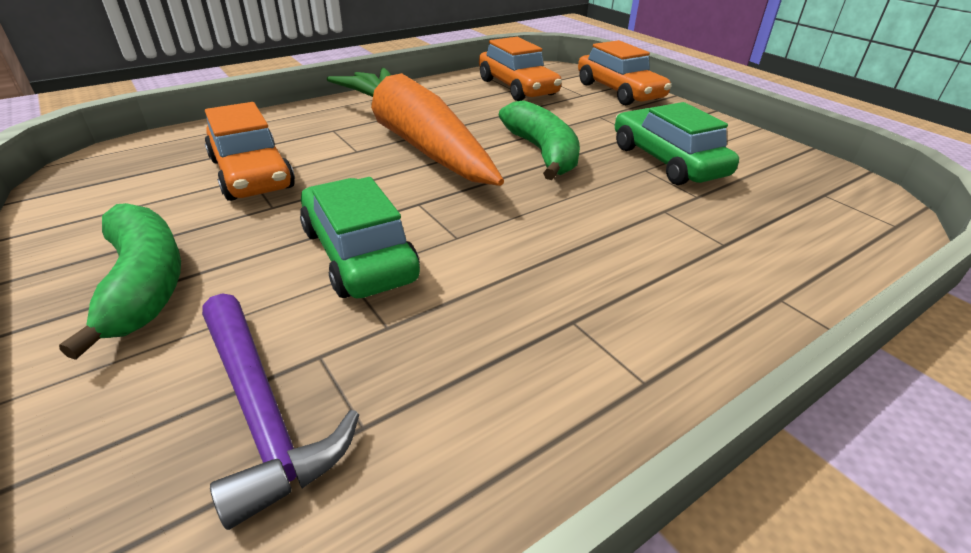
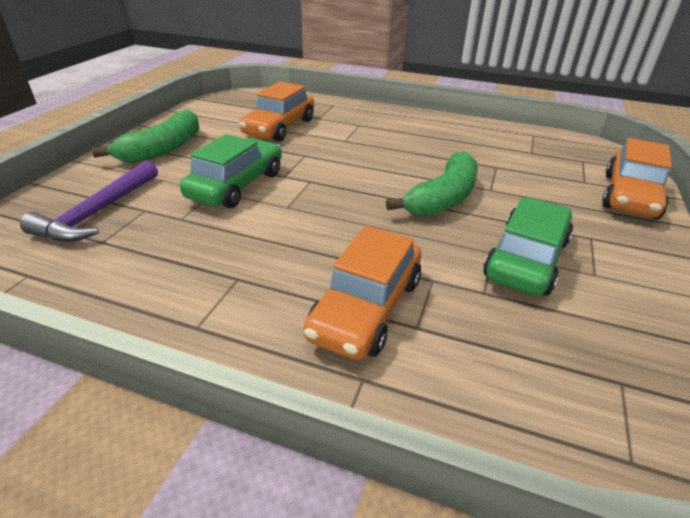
camera: 55 degrees right, 0 degrees up
(413, 140) = (384, 150): orange carrot -> none
(517, 87) = (537, 152): orange car -> orange car (366, 308)

